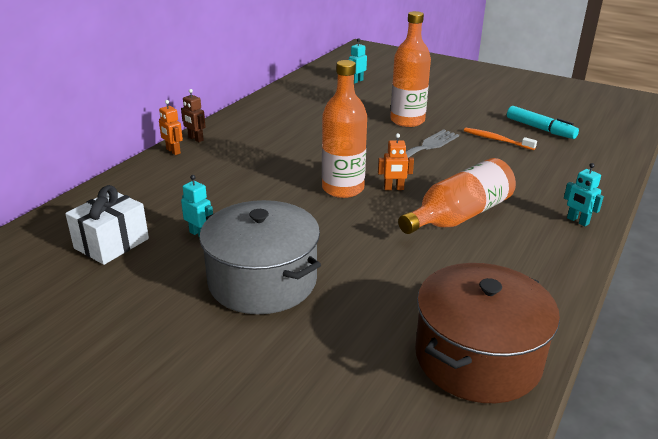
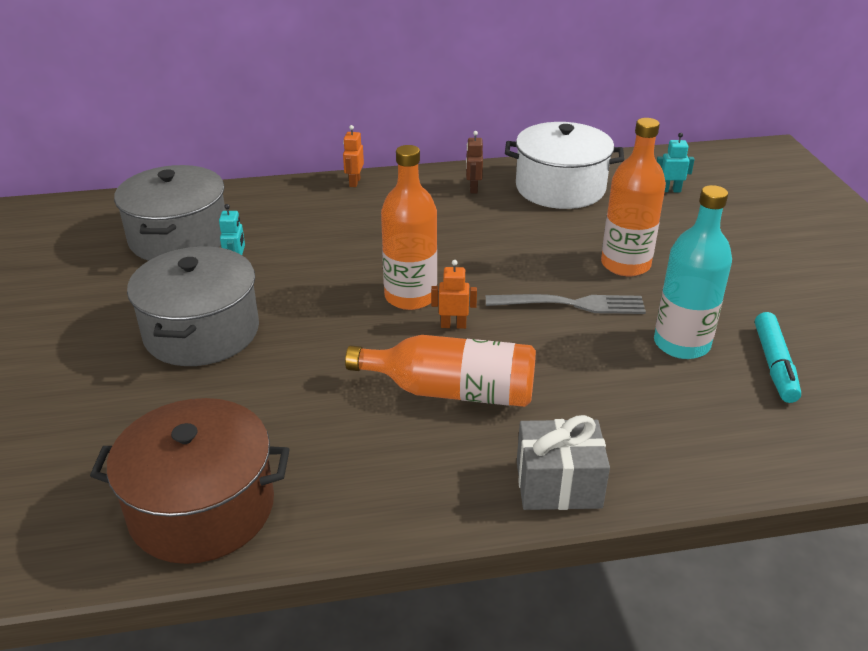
camera: 50 degrees right, 5 degrees up
(111, 243) = (179, 238): white gift -> grey pot
(195, 139) = (392, 179): brown robot -> brown robot (473, 188)
(303, 102) = (560, 188): none -> white pot
(394, 188) = (453, 325): orange robot -> orange robot turned 135 degrees clockwise
(496, 140) = (681, 344): orange toothbrush -> turquoise bottle
(577, 221) = (558, 484): turquoise robot -> grey gift

